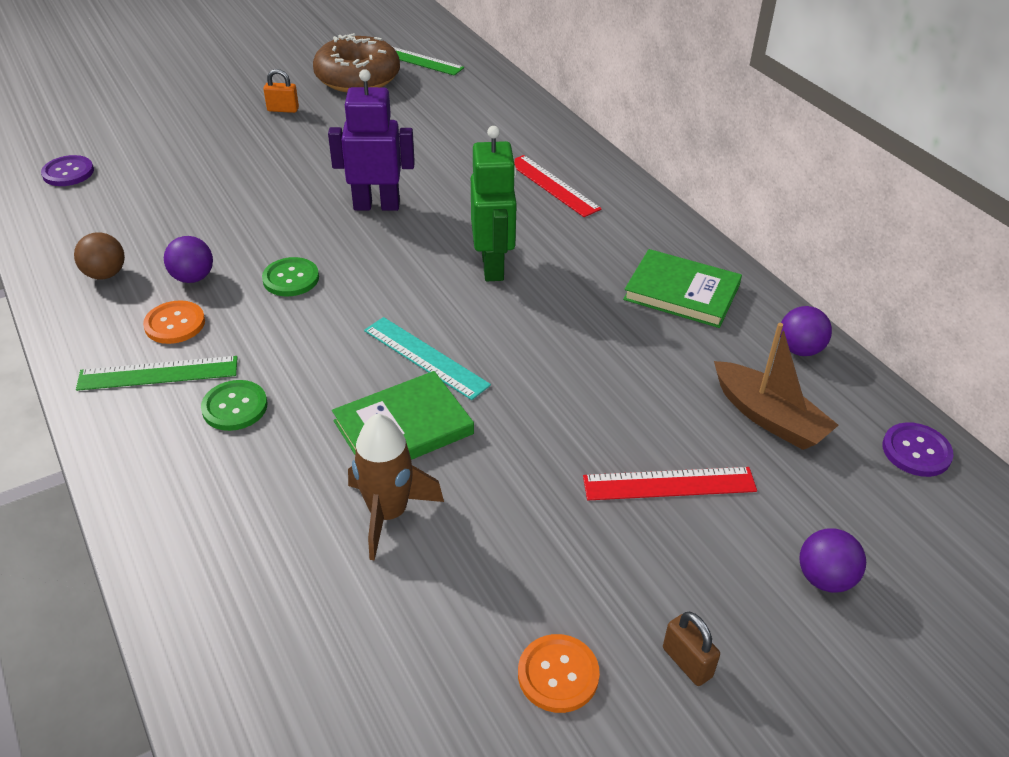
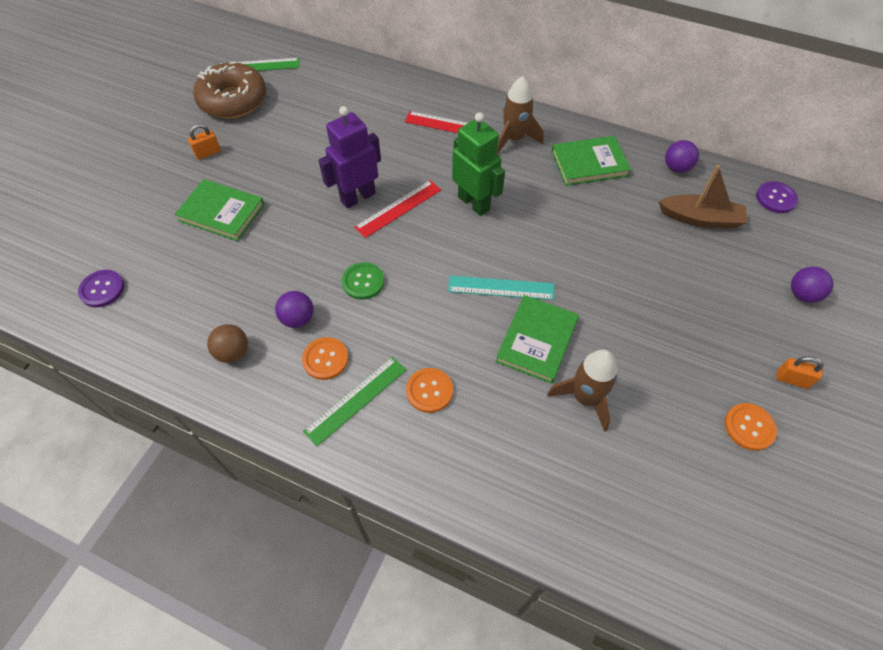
camera: 35 degrees left, 15 degrees up
(235, 407) = (429, 391): green button -> orange button
(236, 160) = (222, 212): none -> green book
(615, 229) = (514, 139): none -> brown rocket
(669, 484) = (694, 287): red ruler -> red ruler (398, 208)
(687, 662) = (792, 379): brown padlock -> orange padlock

